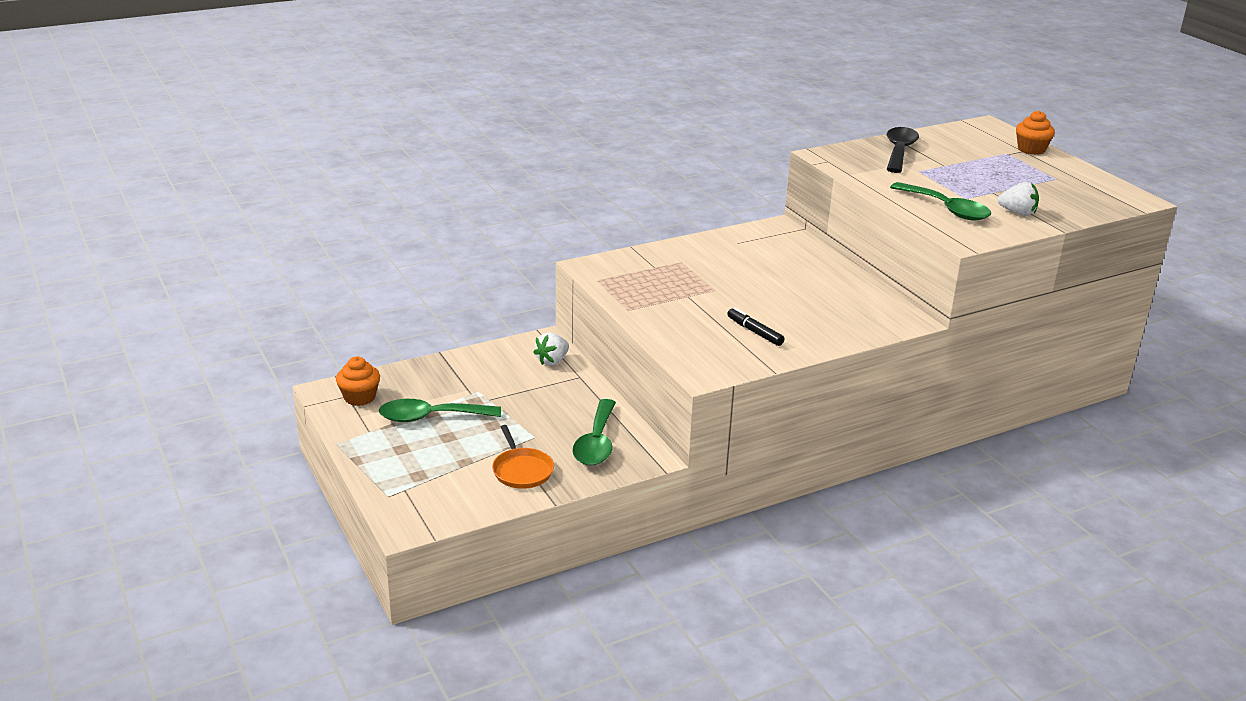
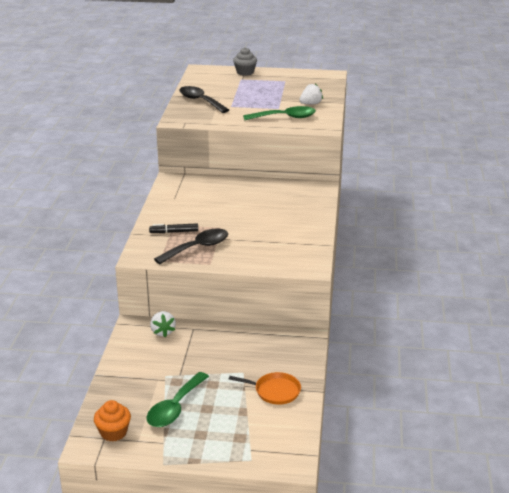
camera: 55 degrees left, 0 degrees up
(596, 443) = (273, 351): green spoon -> none
(651, 291) = (197, 248): none -> black spoon
(754, 332) = (283, 234): black marker -> black marker (174, 232)
(1031, 149) = (245, 72): orange cupcake -> grey cupcake

